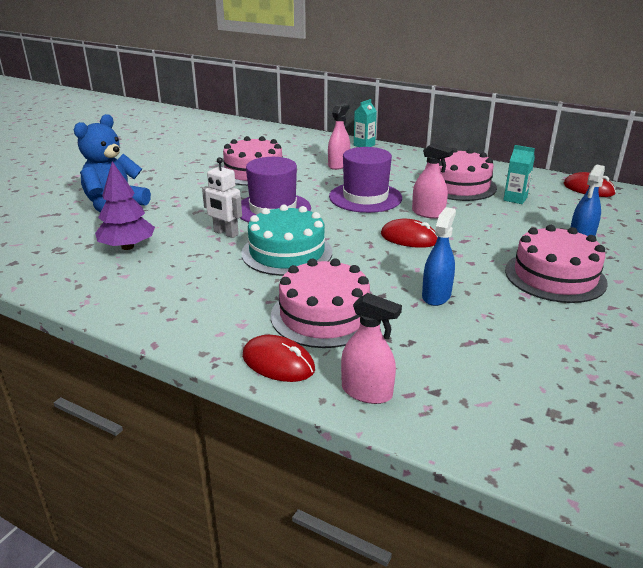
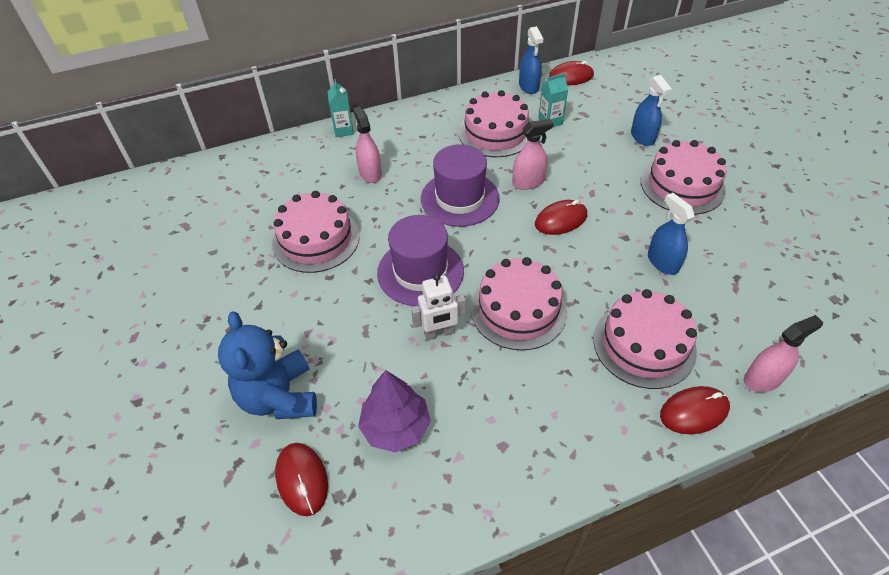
camera: 50 degrees left, 20 degrees up
(60, 234) = (302, 479): none -> red mouse
(287, 252) = (518, 309): turquoise cake -> pink cake
(538, 179) = (528, 86): none -> blue spray bottle

